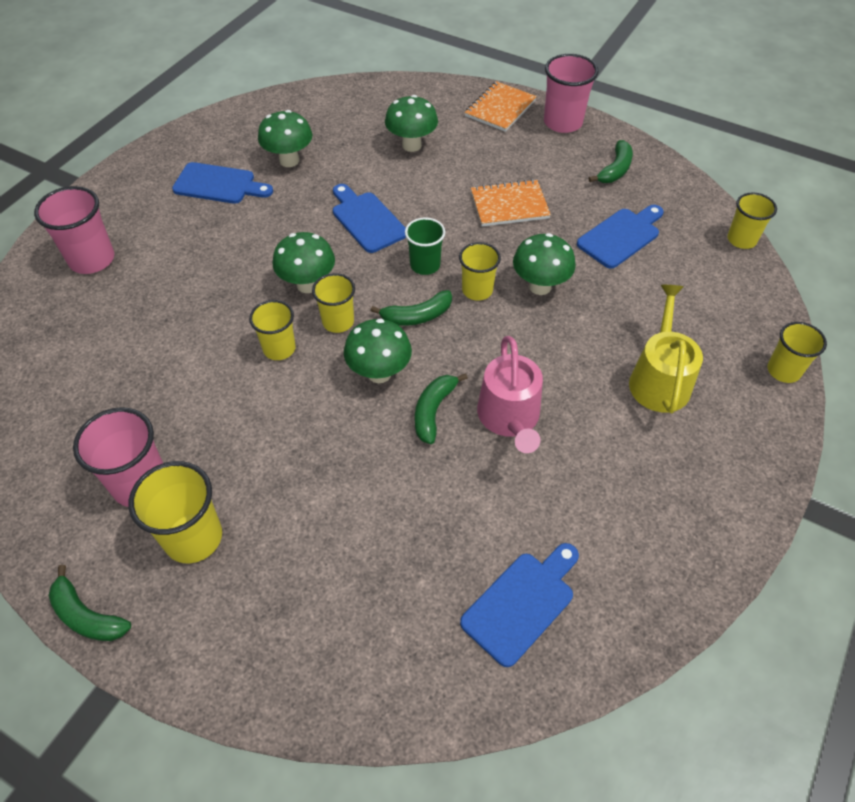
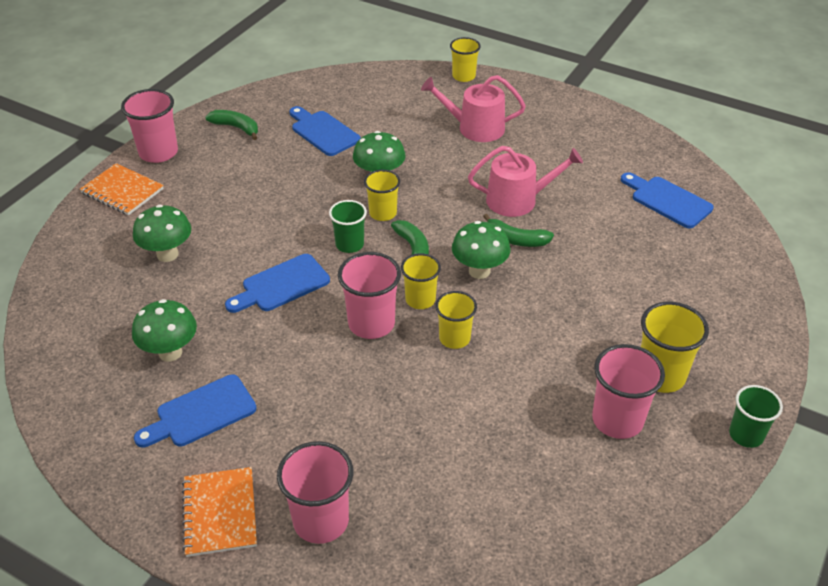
camera: 90 degrees left, 10 degrees down
(87, 616) = (746, 435): green banana -> green cup
(219, 184) = (201, 413): blue cutting board -> blue cutting board turned 135 degrees counterclockwise
(308, 284) = (371, 324): green mushroom -> pink cup
(509, 205) = (274, 191): orange notebook -> orange notebook (220, 513)
(659, 379) = (475, 128): yellow watering can -> pink watering can
(741, 240) = (333, 76): yellow cup -> none

